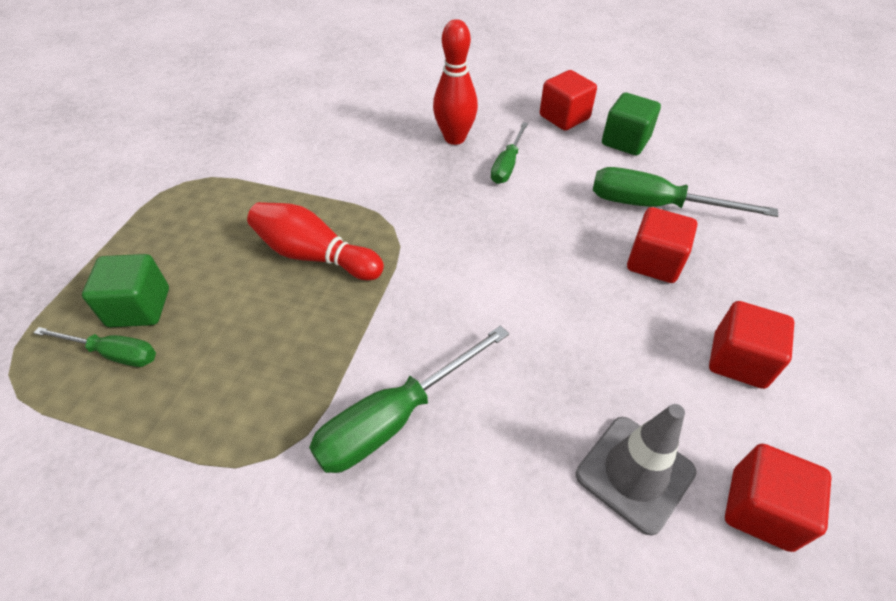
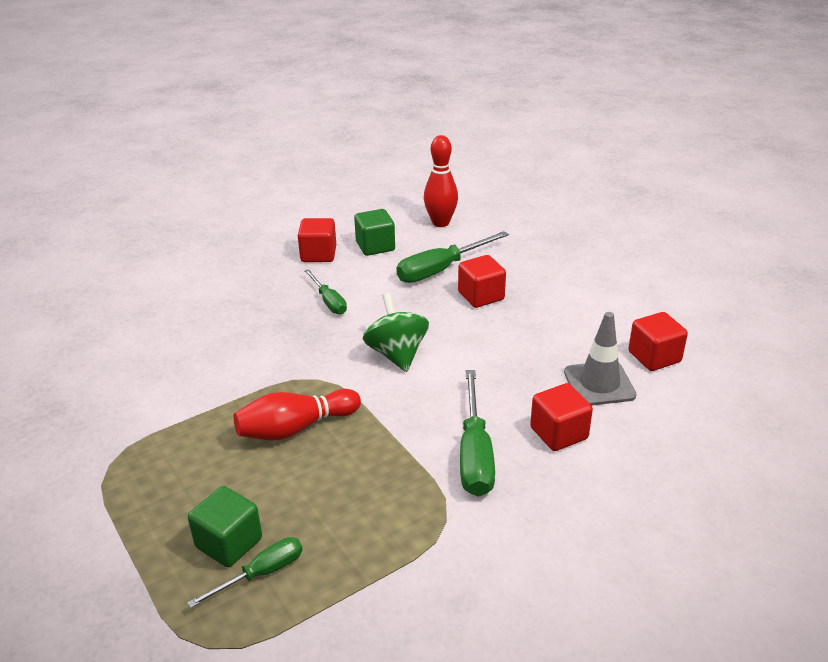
camera: 50 degrees left, 15 degrees down
(455, 138) = (268, 308): red bowling pin -> red bowling pin (440, 223)
(486, 257) = (397, 354): none -> green spinning top
(738, 360) = (573, 310): red cube -> red cube (559, 433)

